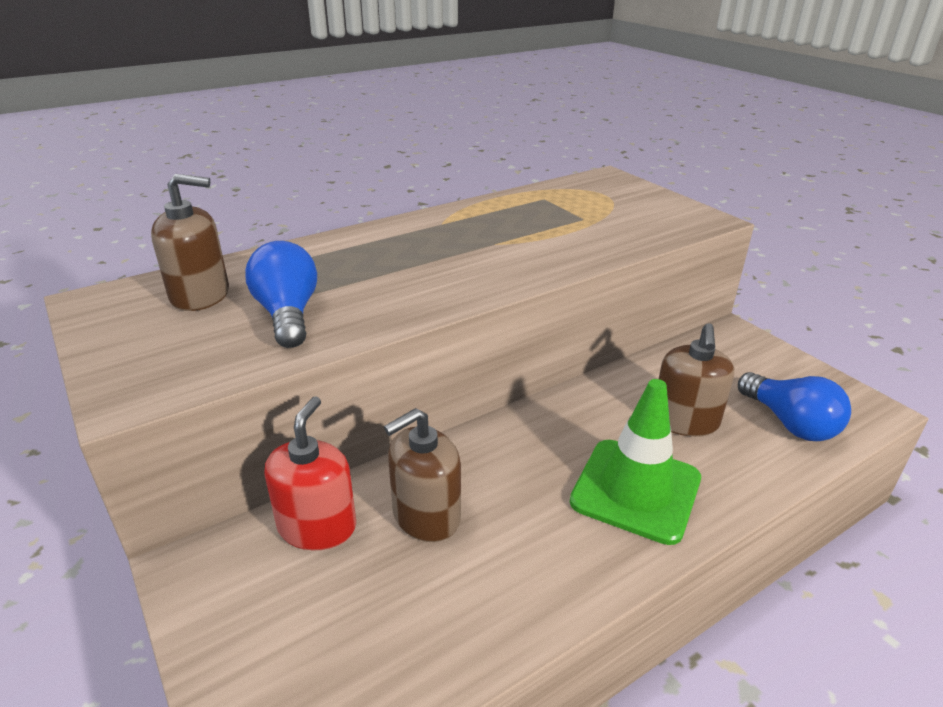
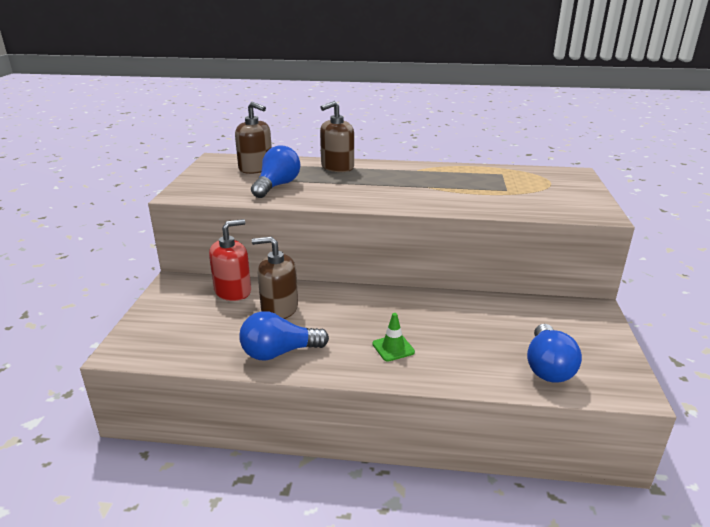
camera: 40 degrees right, 5 degrees down
(520, 589) = (279, 352): none -> blue light bulb
(636, 490) = (393, 348): green traffic cone -> green traffic cone, size x0.46
(685, 421) = (475, 334): brown soap dispenser -> brown soap dispenser (337, 167)

